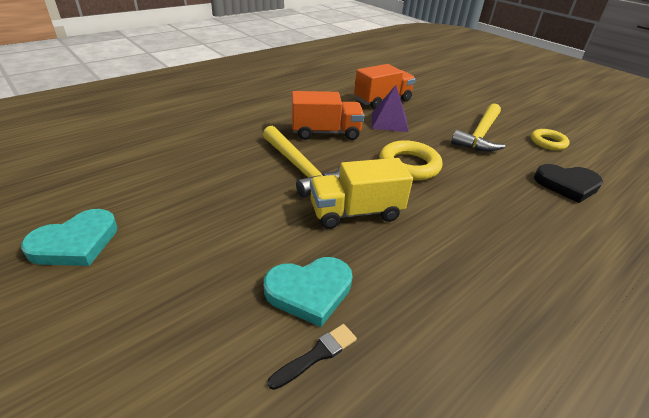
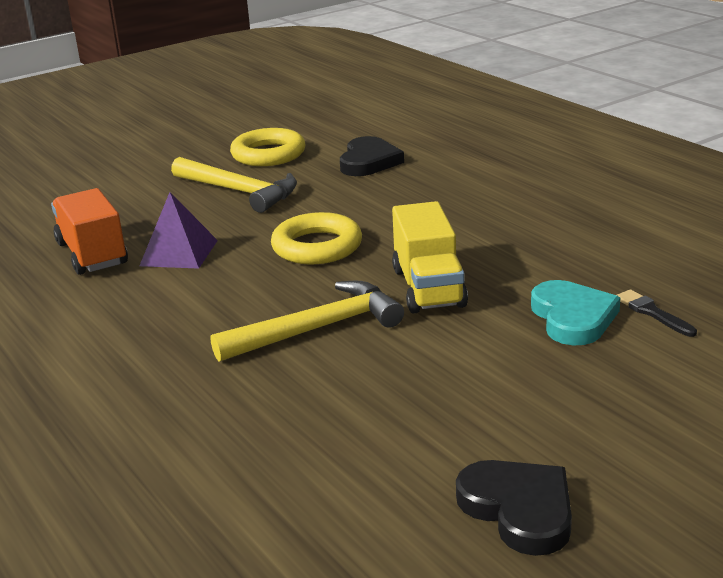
camera: 80 degrees left, 10 degrees down
(76, 243) = (519, 509): turquoise heart -> black heart
(325, 133) = (204, 308): orange truck -> none
(548, 142) = (268, 154): yellow ring -> yellow ring, size x1.54

